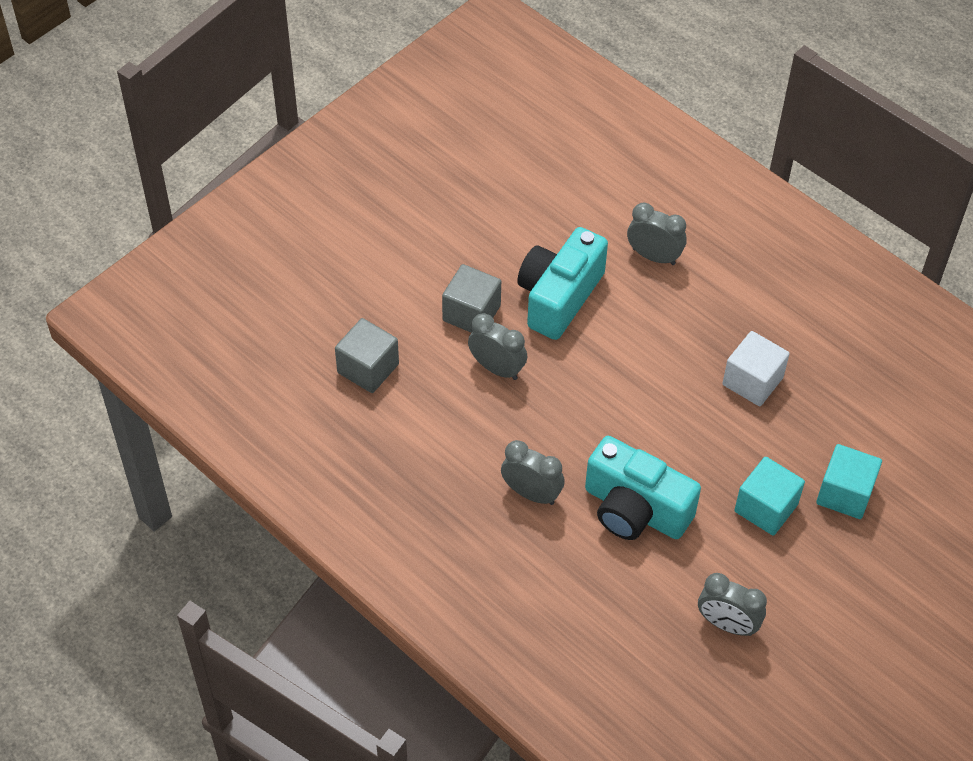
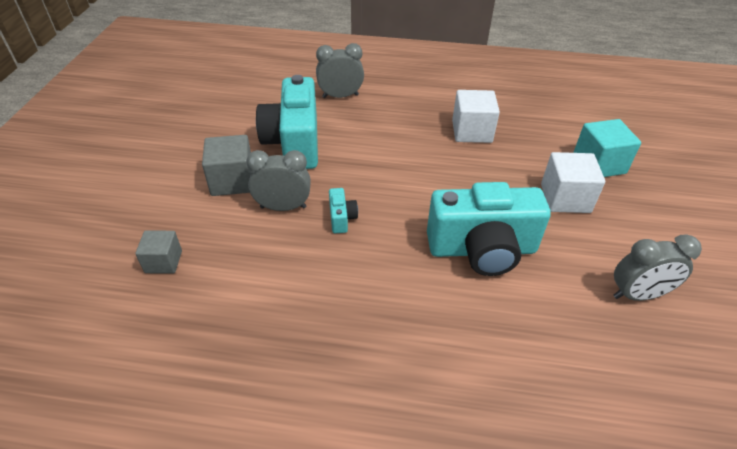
camera: 35 degrees left, 10 degrees down
(368, 368) = (163, 262): grey cube -> grey cube, size x0.64
(531, 493) = (390, 284): grey clock -> none
(539, 409) = (341, 218): none -> turquoise camera
(766, 508) = (565, 198): turquoise cube -> white cube

